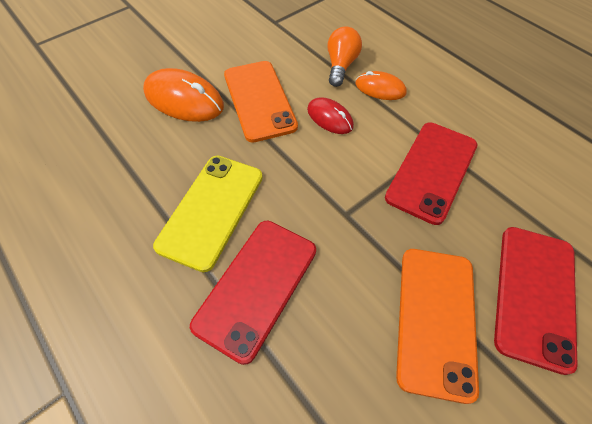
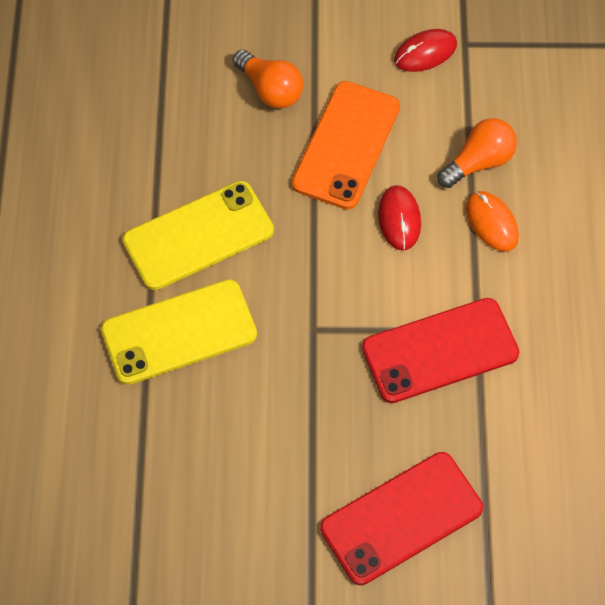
camera: 40 degrees right, 5 degrees up
(184, 99) = (270, 89): orange mouse -> orange light bulb
(256, 286) = (179, 332): red phone -> yellow phone
(258, 35) = (425, 52): none -> red mouse
(435, 319) = (296, 468): orange phone -> none

